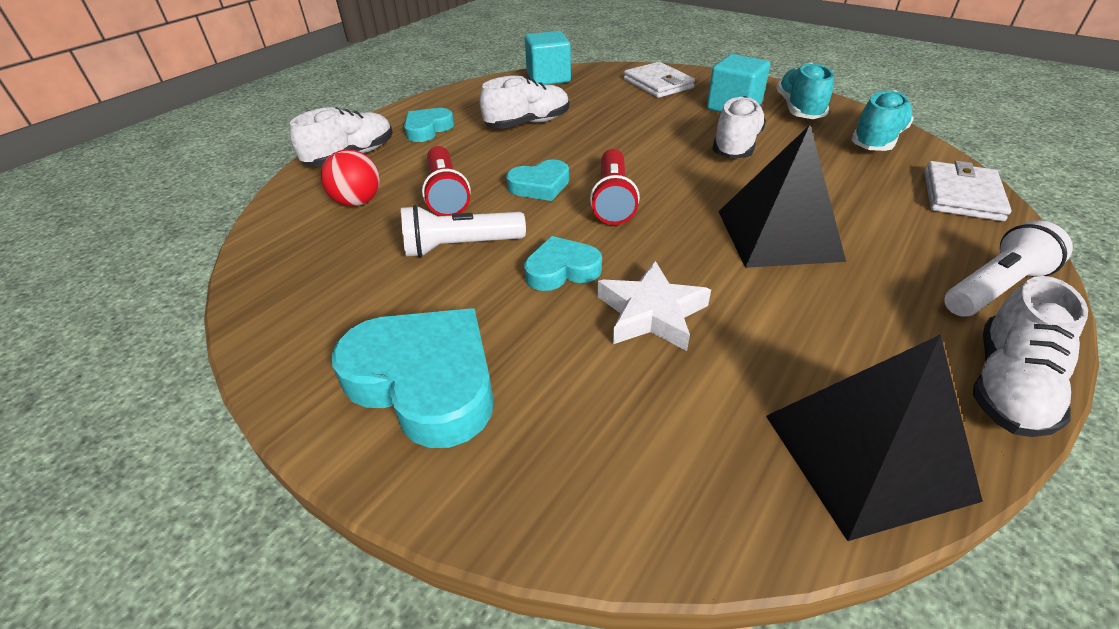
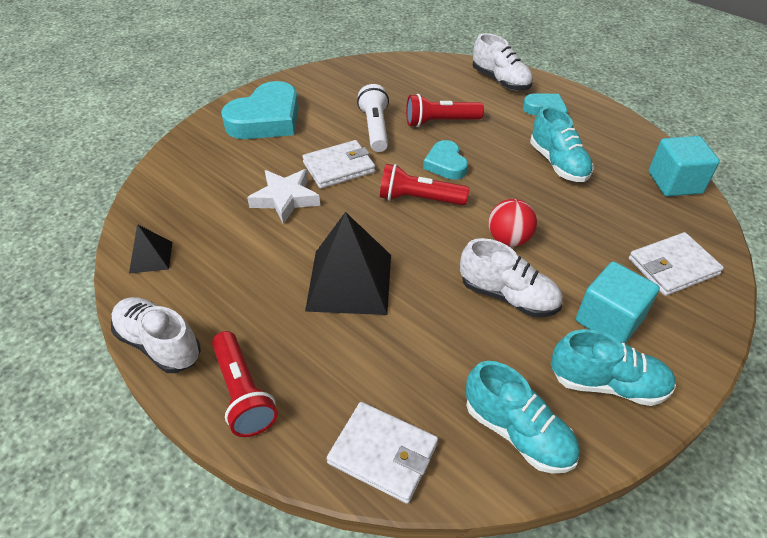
camera: 95 degrees right, 5 degrees up
(358, 202) = (436, 88): red ball -> red ball (508, 239)
(528, 123) = (558, 163): white shoe -> turquoise shoe
(562, 270) = (339, 167): turquoise heart -> white wallet
(866, 455) = (151, 257): black pyramid -> black pyramid, size x0.50
(993, 288) = (243, 393): white flashlight -> red flashlight

